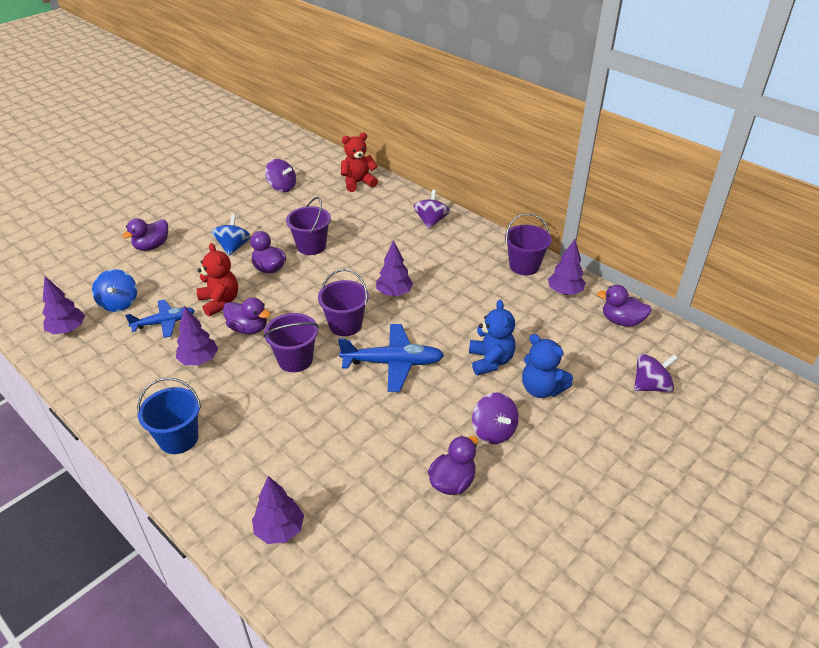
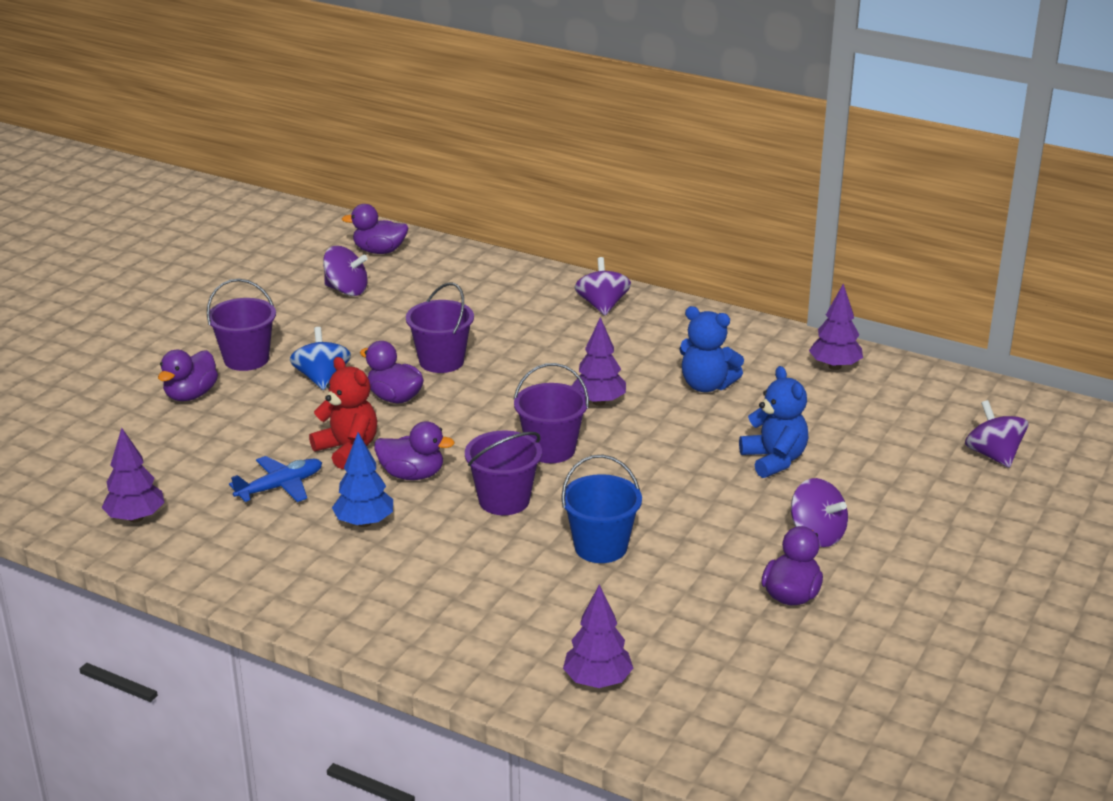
camera: 15 degrees left, 10 degrees down
(119, 303) = (192, 473): blue spinning top -> none
(178, 438) = (396, 613): blue bucket -> blue bucket (600, 547)
(199, 360) = (364, 522): purple tree -> blue tree
(358, 183) = (463, 269): red teddy bear -> none
(393, 363) = (643, 483): blue plane -> none
(524, 266) = (764, 343): purple bucket -> purple bucket (246, 359)
(541, 389) = (856, 480): blue teddy bear -> blue teddy bear (706, 385)
(621, 321) = (925, 389): purple duck -> purple duck (379, 251)
(651, 386) = (993, 455): purple spinning top -> purple spinning top turned 75 degrees counterclockwise

